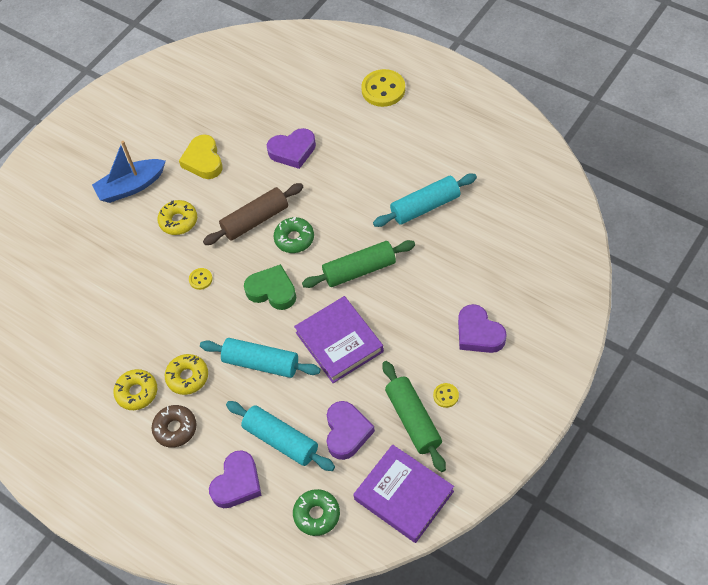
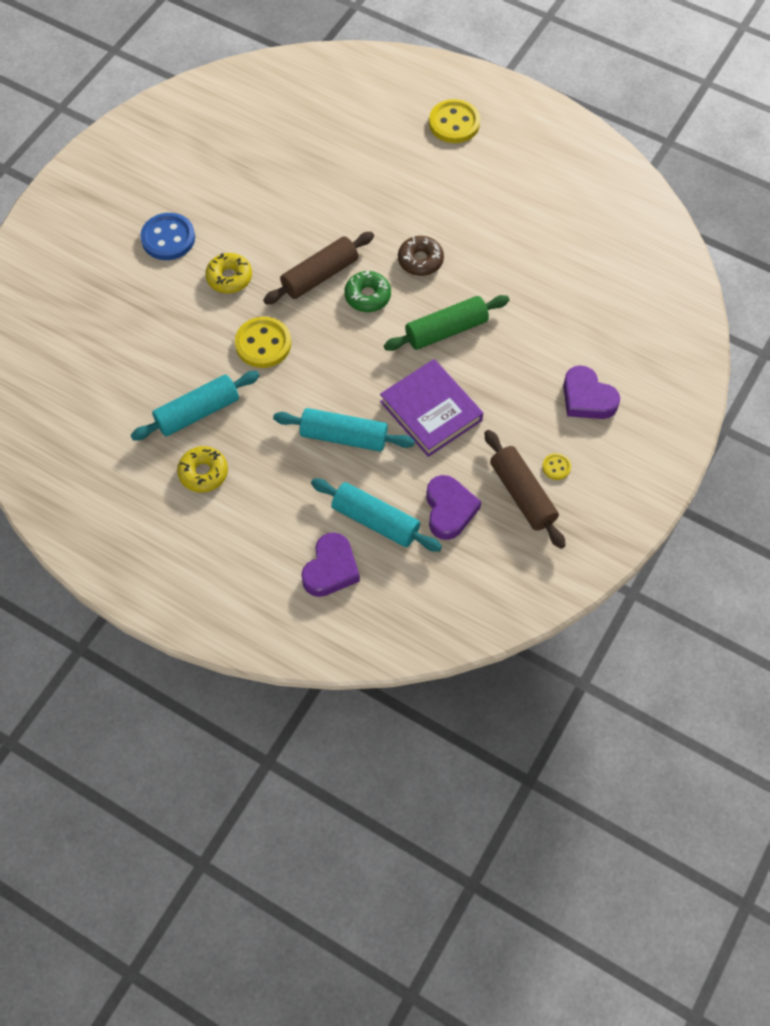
camera: 10 degrees left, 5 degrees up
(131, 186) = (168, 238): blue boat -> blue button
(175, 429) = (253, 512): brown donut -> brown donut (420, 260)
(187, 377) = (260, 454): yellow donut -> none
(200, 279) = (263, 344): yellow button -> yellow button, size x2.06
(203, 161) = (251, 207): yellow heart -> none
(272, 291) = (348, 355): green heart -> none
(292, 151) = (355, 195): purple heart -> none
(317, 514) = (424, 600): green donut -> none
(404, 495) = (519, 576): purple book -> none
(413, 420) = (522, 494): green rolling pin -> brown rolling pin
(425, 206) = (514, 257): turquoise rolling pin -> turquoise rolling pin (197, 412)

